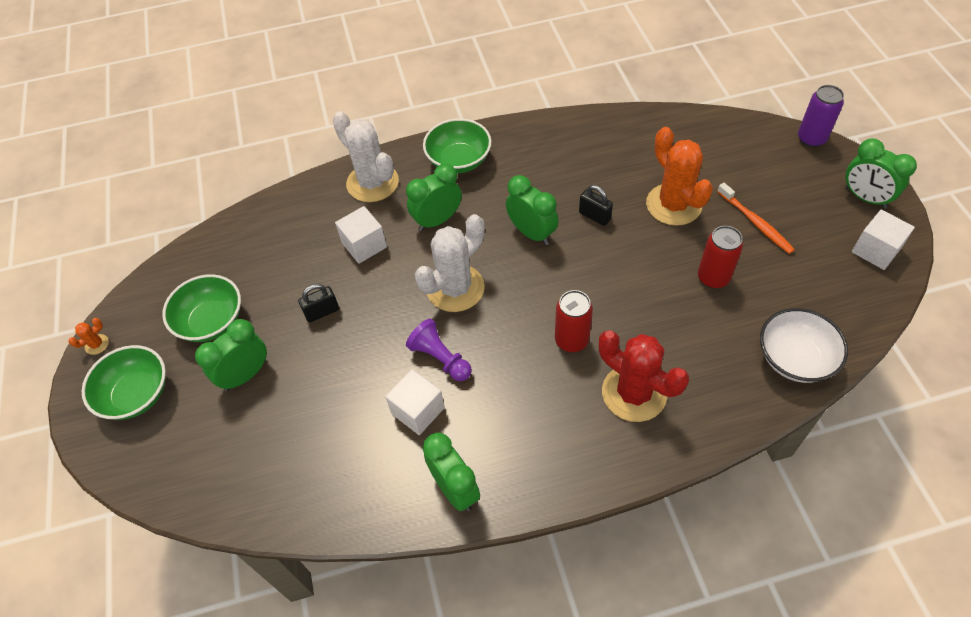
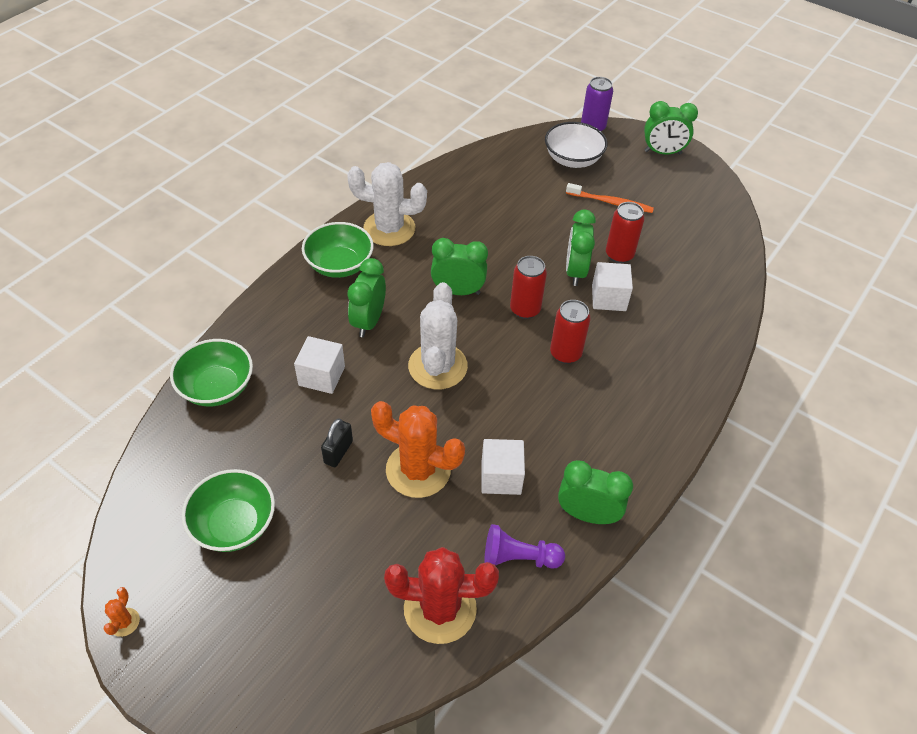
camera: 45 degrees left, 5 degrees down
(136, 394) = (221, 636): green bowl -> green bowl (217, 387)
(245, 375) = (318, 547): green clock -> green clock (575, 271)
(372, 183) = (276, 321): white cactus -> white cactus (389, 229)
(440, 358) = (479, 426): purple pawn -> purple pawn (518, 558)
(574, 280) = (525, 309): none -> red can
(594, 216) = (494, 254): black padlock -> none
(634, 393) = (643, 364): red cactus -> red cactus (440, 609)
(673, 205) = (544, 217): orange cactus -> orange cactus (418, 470)
(794, 358) = (719, 280): white bowl -> white bowl (573, 159)
(875, 250) = (700, 184): white cube -> white cube (608, 298)

